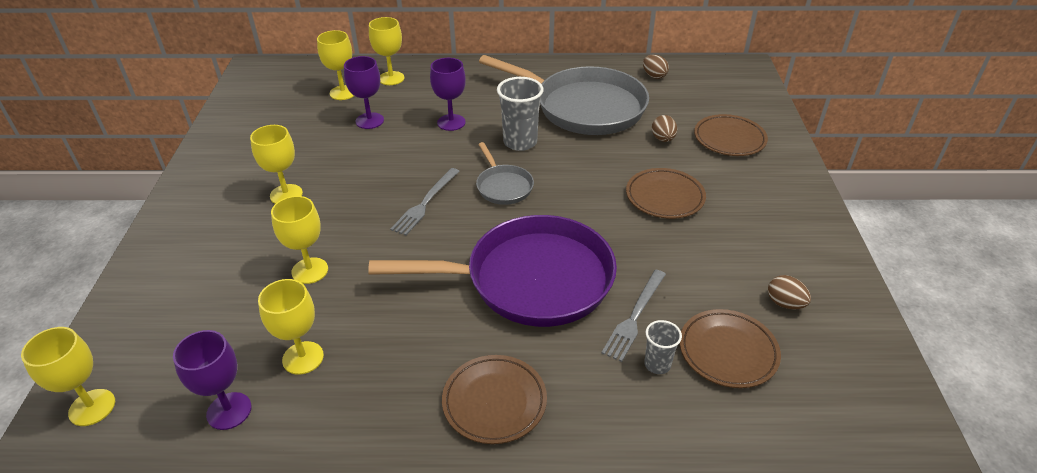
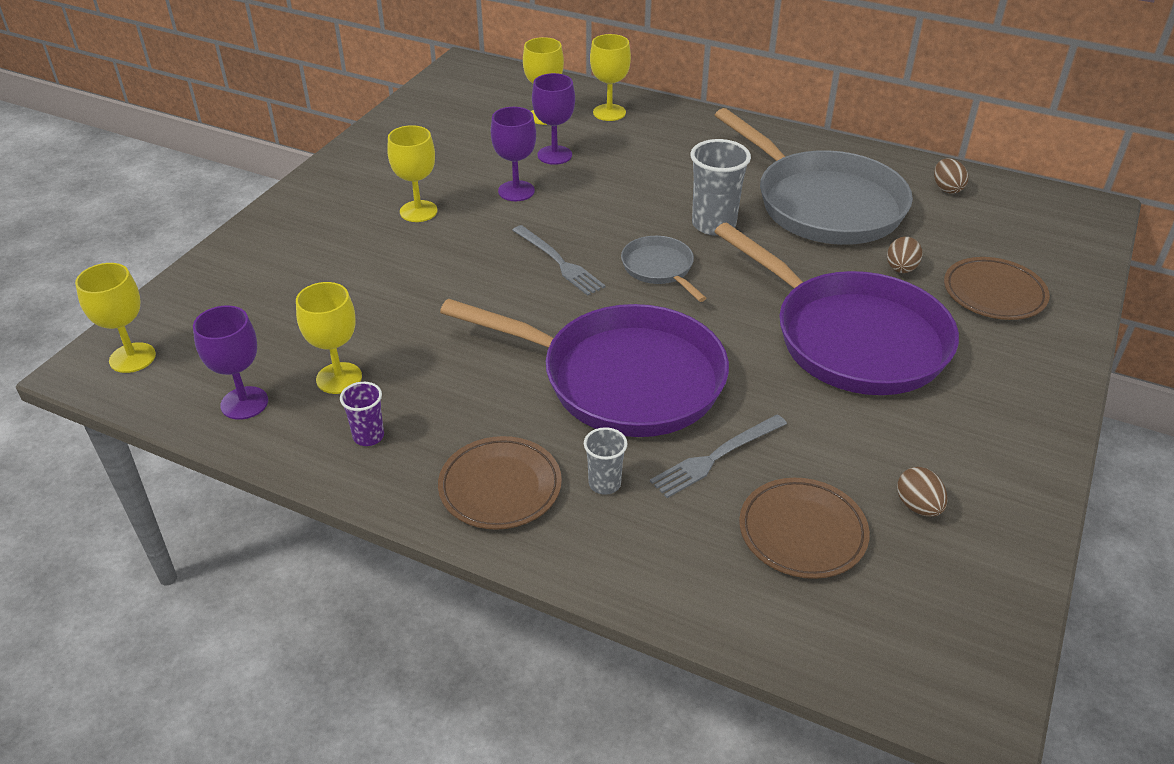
camera: 25 degrees right, 0 degrees up
(310, 270) = (396, 296): yellow goblet -> none
(360, 399) = (368, 436): none -> purple cup
(425, 203) = (559, 262): grey fork -> grey fork turned 90 degrees counterclockwise
(451, 122) = (646, 180): purple goblet -> purple goblet (516, 191)
(503, 186) = (659, 269): grey pan -> grey pan turned 150 degrees clockwise
(657, 364) = (706, 515): grey cup -> grey cup (604, 484)
(664, 197) = (851, 338): brown plate -> purple pan

